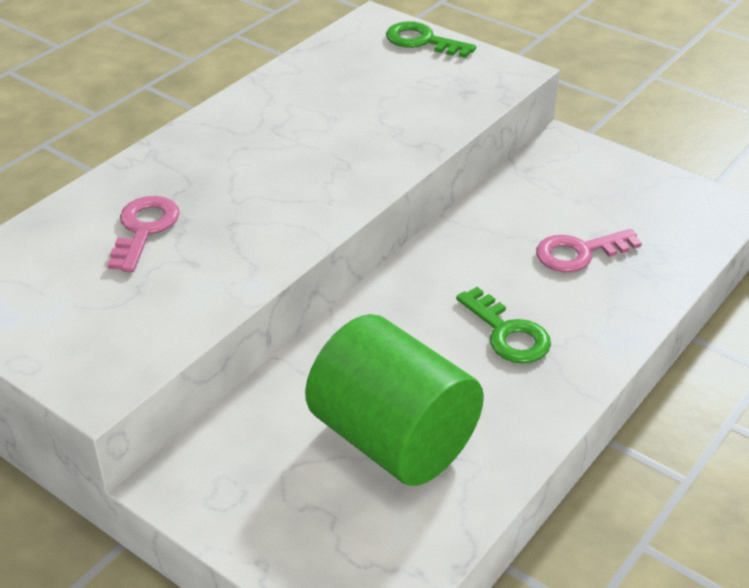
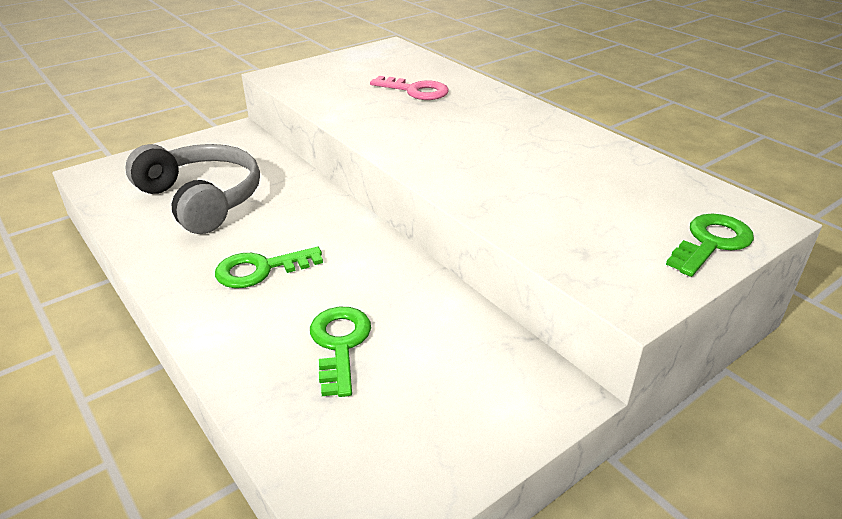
camera: 105 degrees right, 5 degrees down
(393, 439) = (201, 199): green cylinder -> grey headphones
(579, 253) = (340, 344): pink key -> green key

